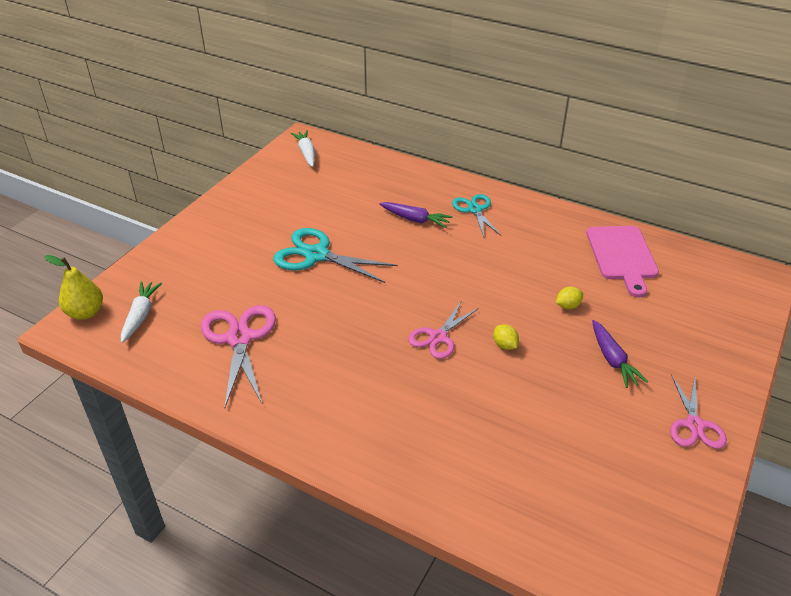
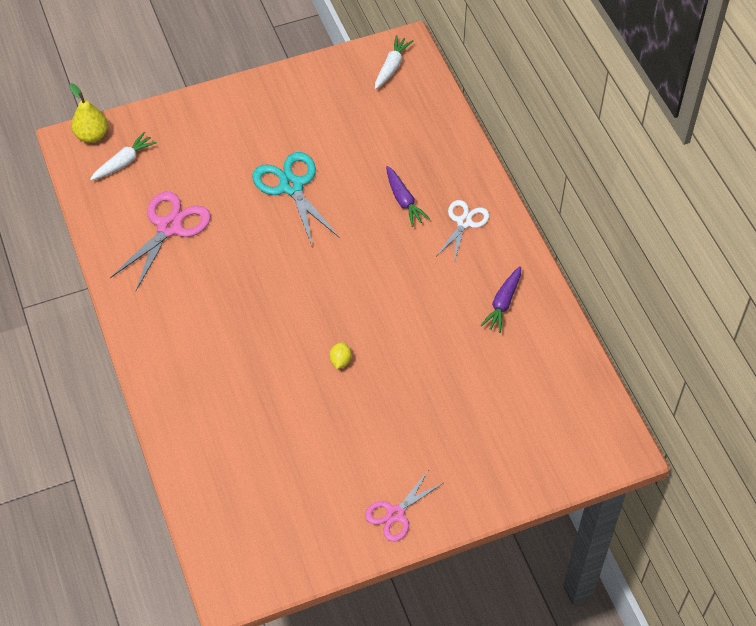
camera: 40 degrees right, 15 degrees up
(438, 337) = (301, 321): pink scissors -> none
(475, 210) = (464, 222): turquoise scissors -> white scissors
(568, 306) = (426, 362): yellow lemon -> none
(612, 359) = (403, 428): purple carrot -> purple carrot (503, 303)
(622, 256) = (529, 350): pink cutting board -> none

